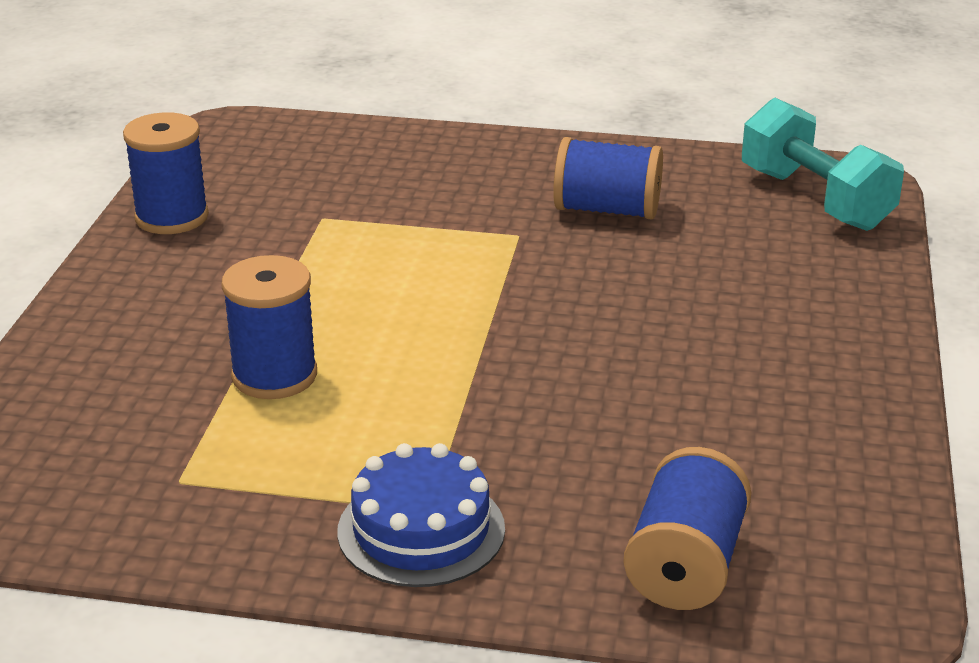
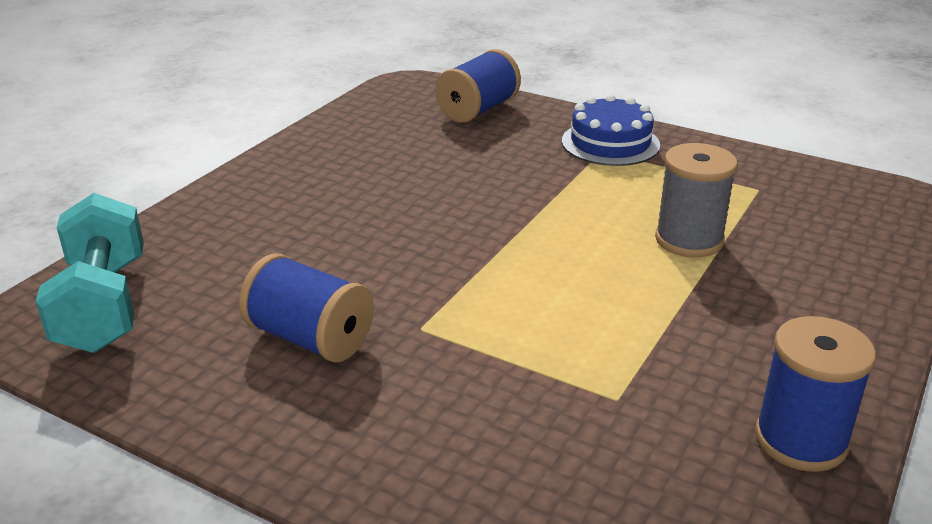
camera: 160 degrees left, 0 degrees up
(274, 375) = (689, 240): blue spool -> grey spool

